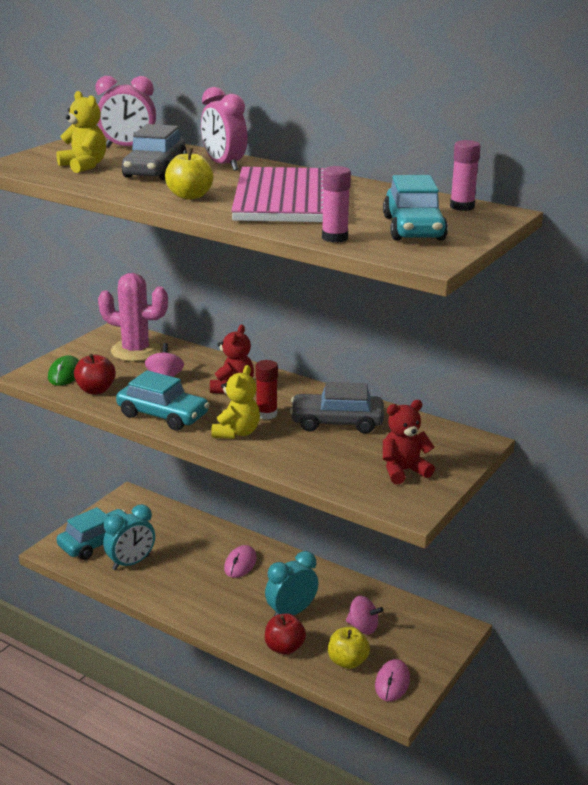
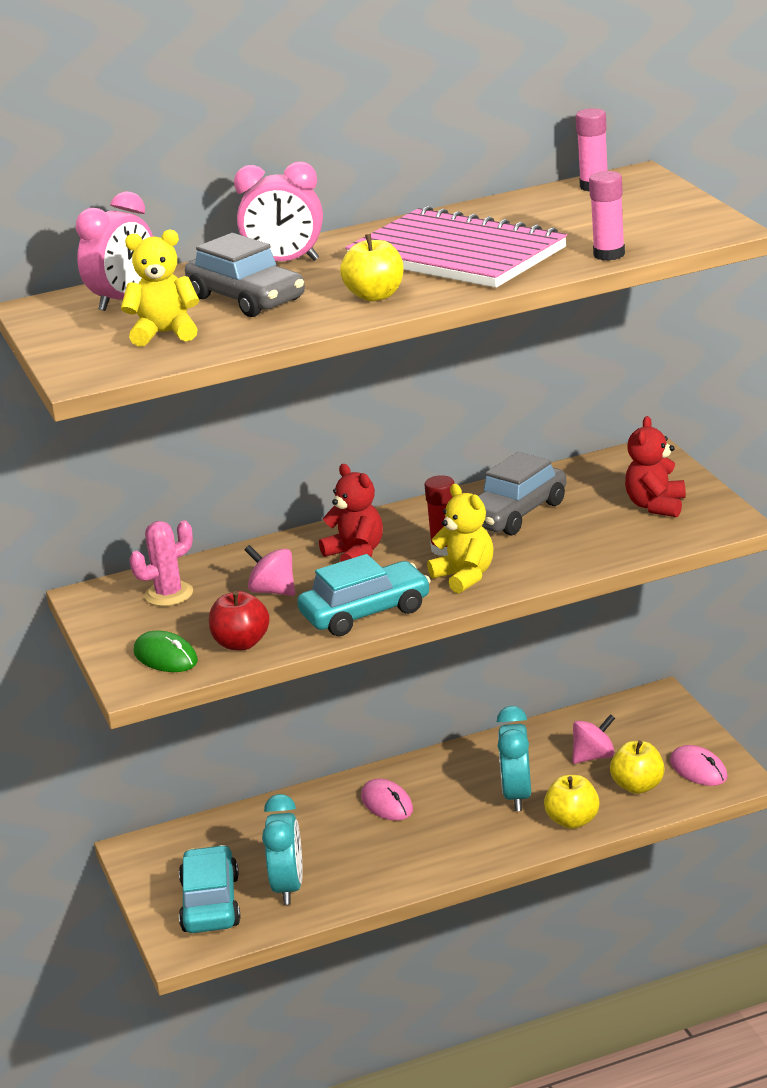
camera: 50 degrees left, 0 degrees up
(136, 351) = (169, 594): pink cactus -> pink cactus, size x0.64
(284, 648) = (573, 821): red apple -> yellow apple
(413, 228) = (628, 218): turquoise car -> none

